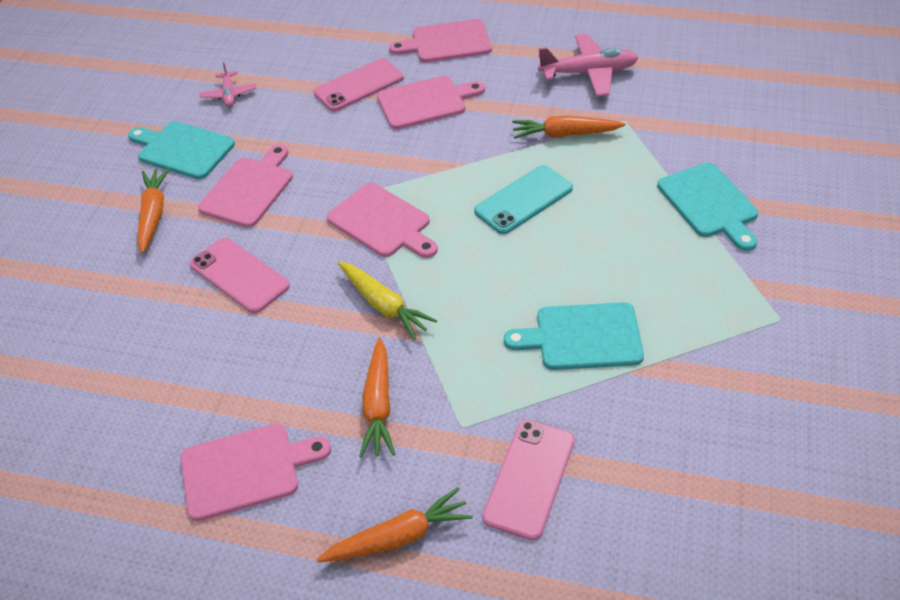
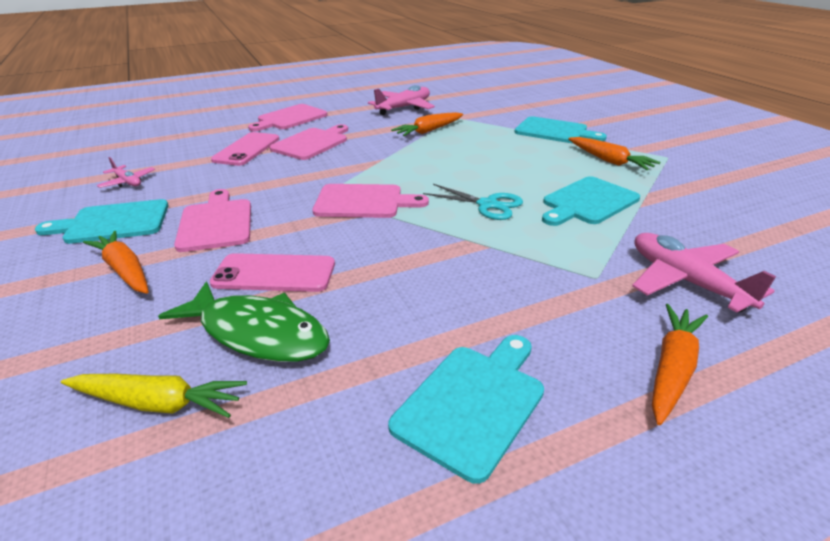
camera: 40 degrees left, 15 degrees down
(182, 329) = (258, 333): none -> green fish
(246, 470) = (472, 403): pink cutting board -> turquoise cutting board
(378, 405) = (518, 296): orange carrot -> orange carrot (609, 161)
(384, 305) = (431, 240): yellow carrot -> yellow carrot (158, 403)
(483, 287) = (487, 205): none -> turquoise scissors
(523, 200) = (448, 161): turquoise phone -> none
(529, 478) = (686, 281): pink phone -> pink plane

